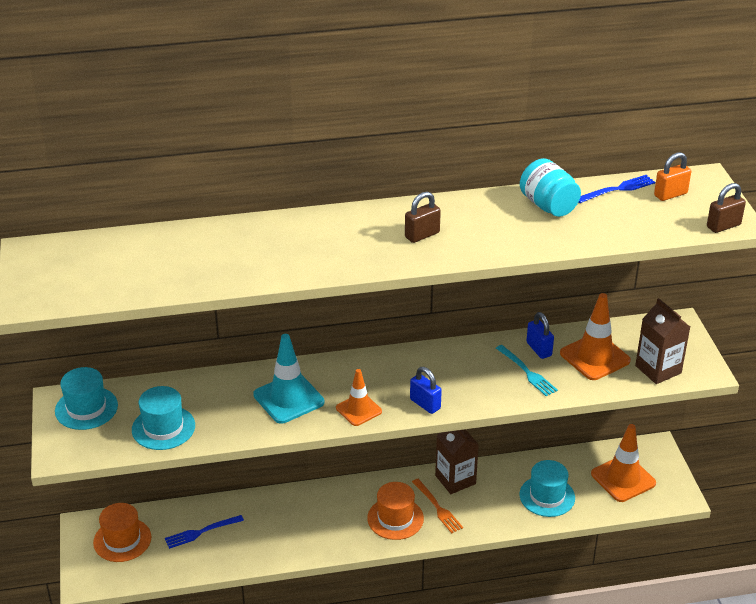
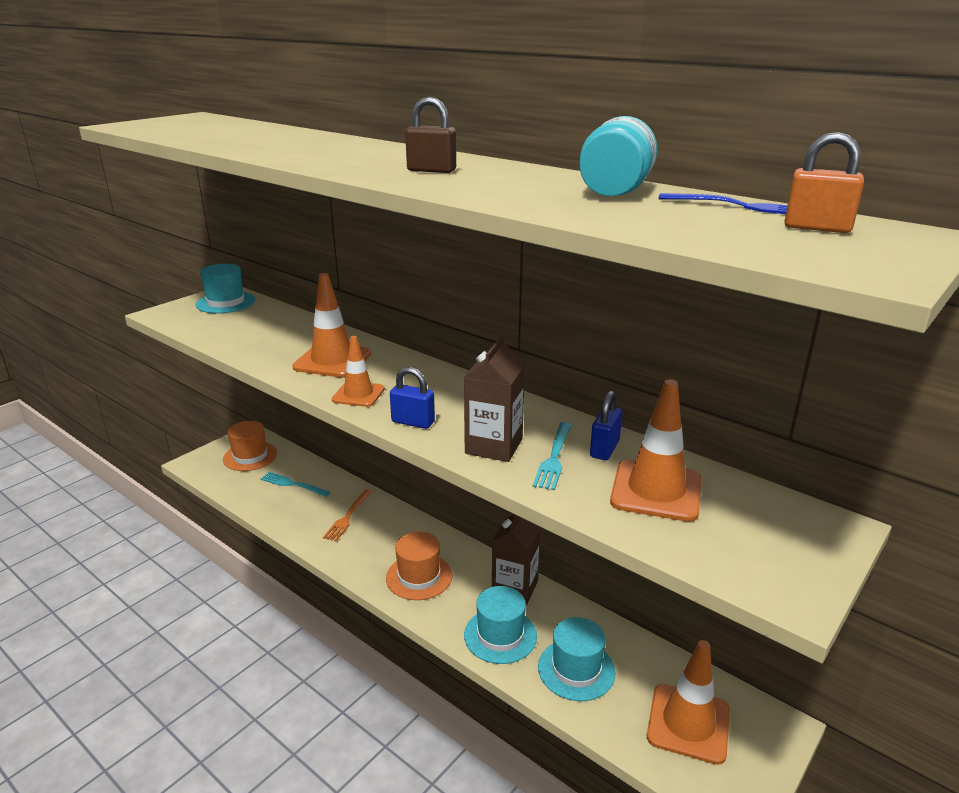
camera: 50 degrees right, 10 degrees down
(163, 428) = (232, 332): turquoise hat -> turquoise hat (500, 635)
(201, 532) = (292, 484): blue fork -> turquoise fork
(288, 398) = (332, 361): turquoise traffic cone -> orange traffic cone
(425, 404) = (413, 422): blue padlock -> blue padlock turned 75 degrees counterclockwise
(438, 508) = (464, 596): orange fork -> orange fork (348, 517)
(658, 369) = (719, 550): brown carton -> brown carton (494, 446)
(723, 226) = (843, 269): brown padlock -> none

